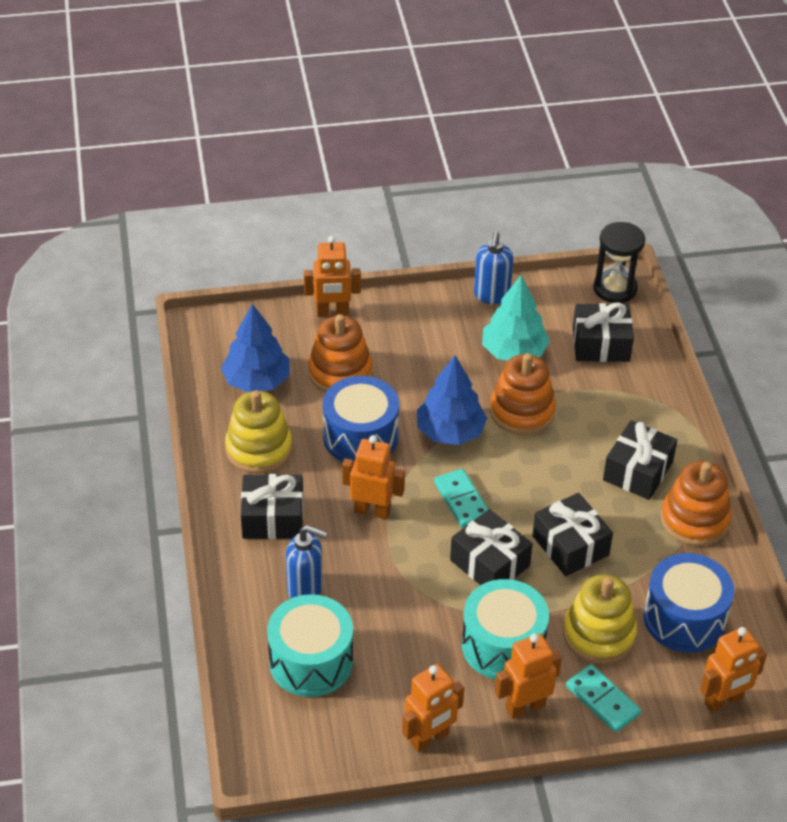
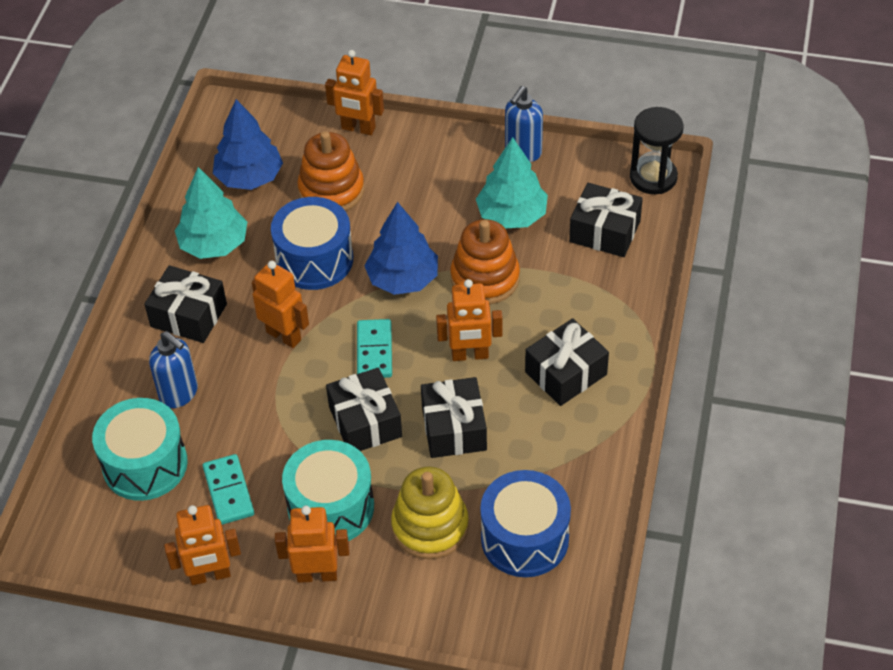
camera: 25 degrees right, 5 degrees up
(259, 449) = (214, 244): yellow stacking toy -> turquoise tree
(602, 700) = (395, 594): turquoise domino -> turquoise domino (229, 491)
(694, 519) = (595, 440): orange stacking toy -> none
(723, 701) = (515, 635): orange robot -> orange robot (470, 355)

